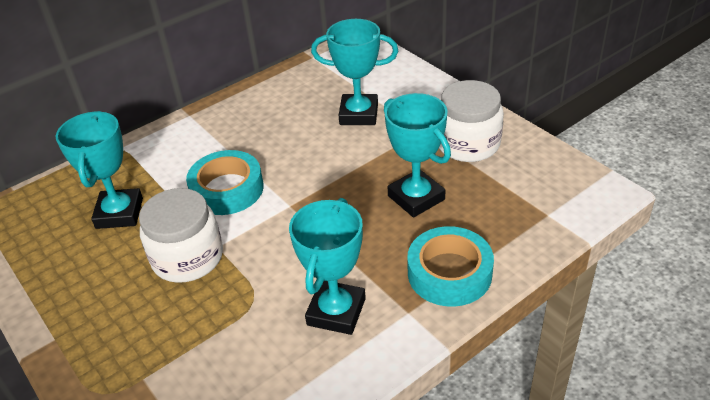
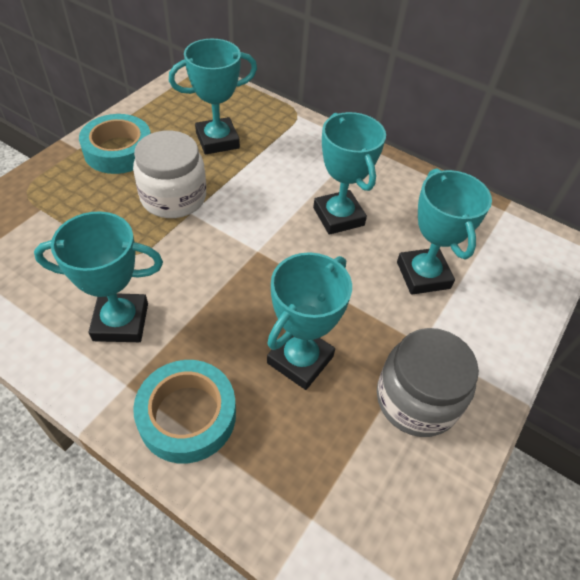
camera: 65 degrees right, 10 degrees up
(227, 189) = (266, 199): turquoise tape -> turquoise tape (118, 151)
(273, 147) = (338, 216): none -> turquoise trophy
(468, 144) = (416, 399): white jar -> grey jar

